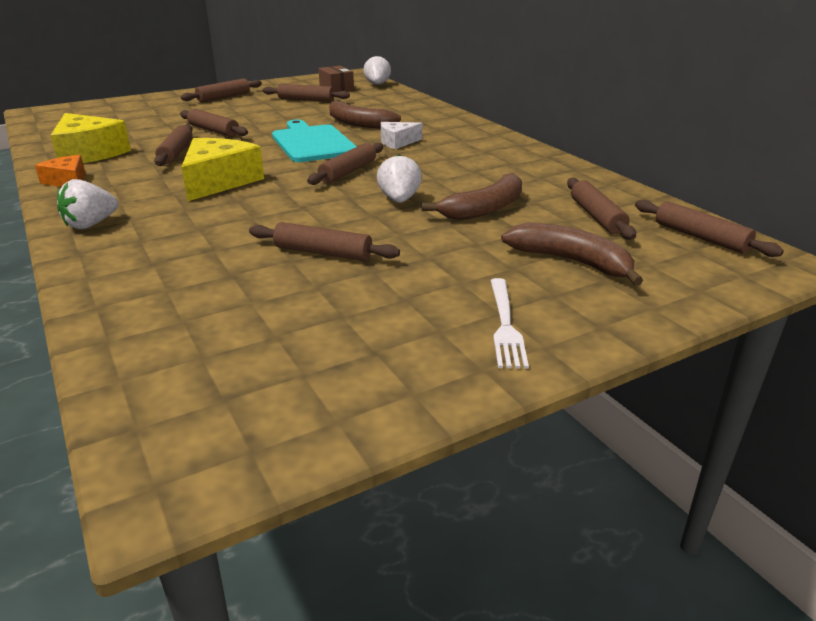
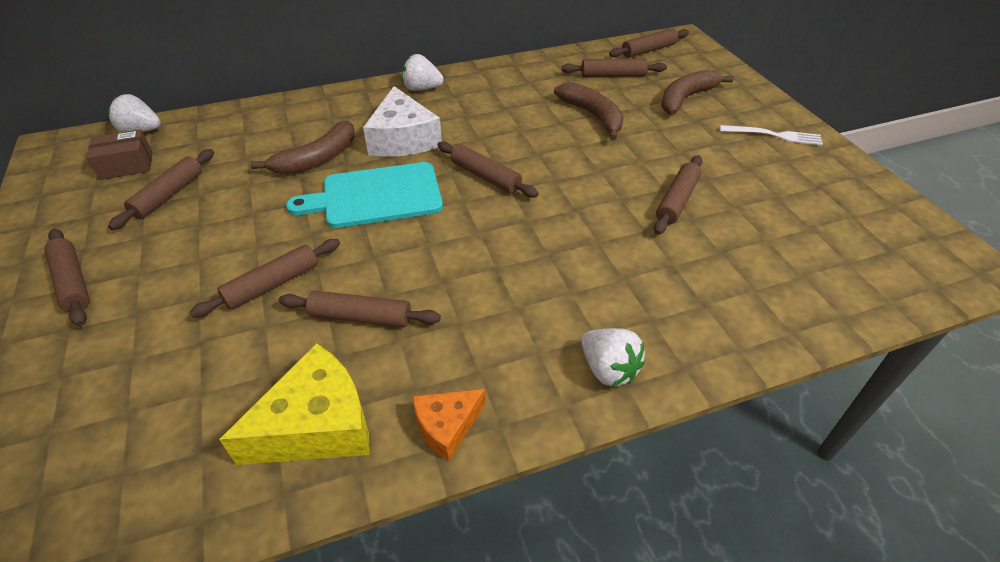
camera: 80 degrees left, 15 degrees up
(219, 181) = (489, 269): yellow cheese -> none
(397, 142) = (403, 139): white cheese -> white cheese, size x1.74
(399, 200) = (567, 153): white strawberry -> white strawberry (422, 89)

